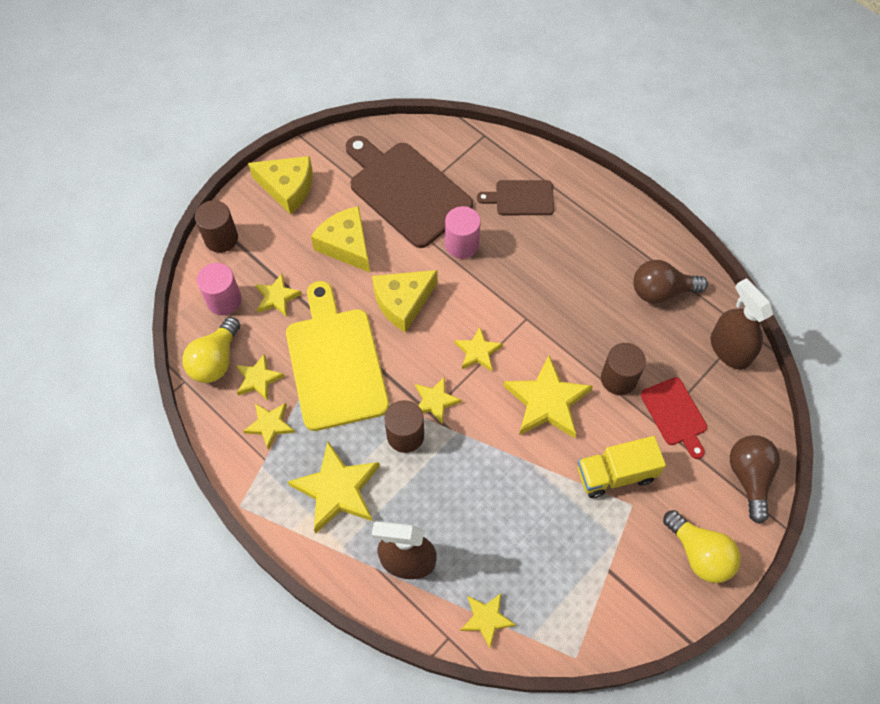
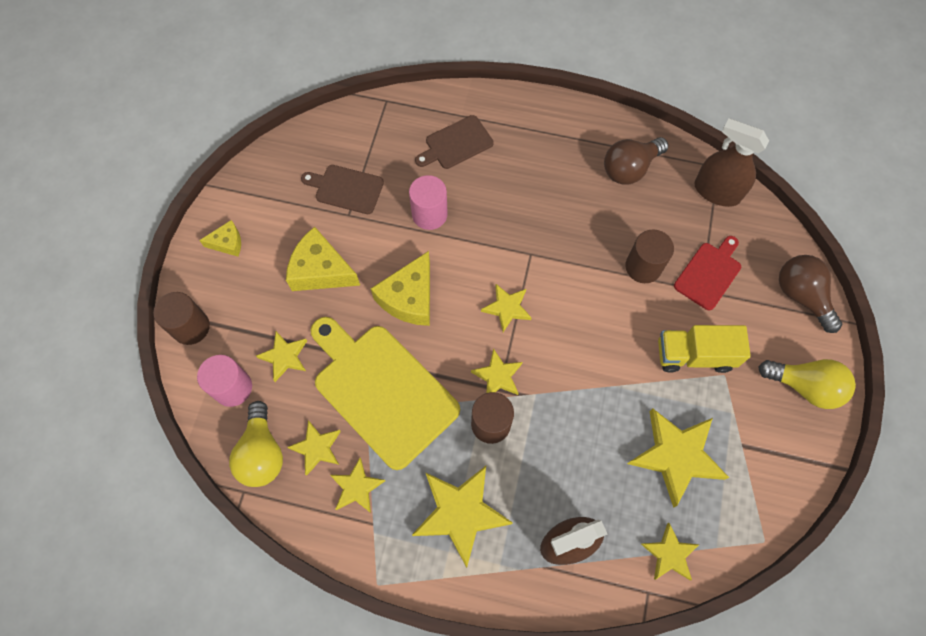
camera: 30 degrees left, 5 degrees up
(287, 188) = (227, 243): yellow cheese -> yellow cheese, size x0.55
(406, 191) = (346, 189): brown cutting board -> brown cutting board, size x0.52
(547, 402) = (596, 321): yellow star -> yellow star (676, 456)
(615, 474) = (694, 355): yellow truck -> yellow truck turned 45 degrees clockwise
(675, 414) = (709, 273): red cutting board -> red cutting board turned 90 degrees counterclockwise

